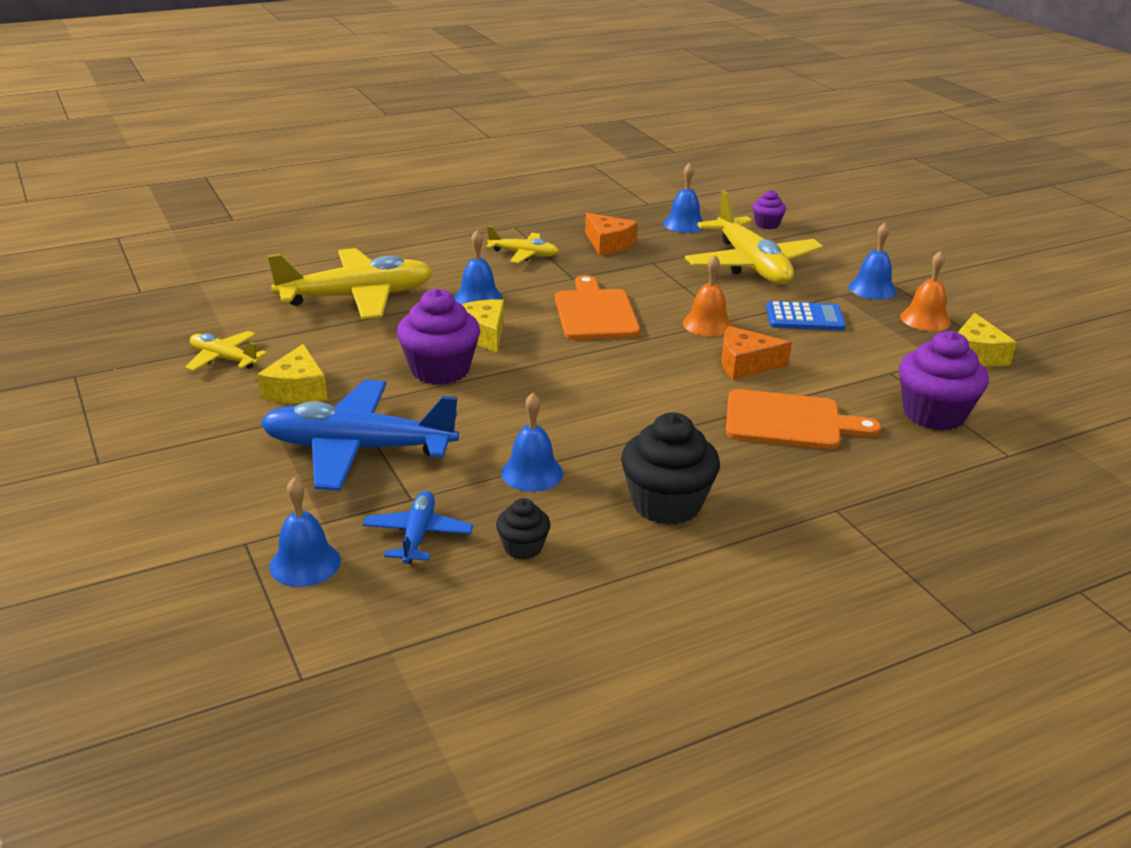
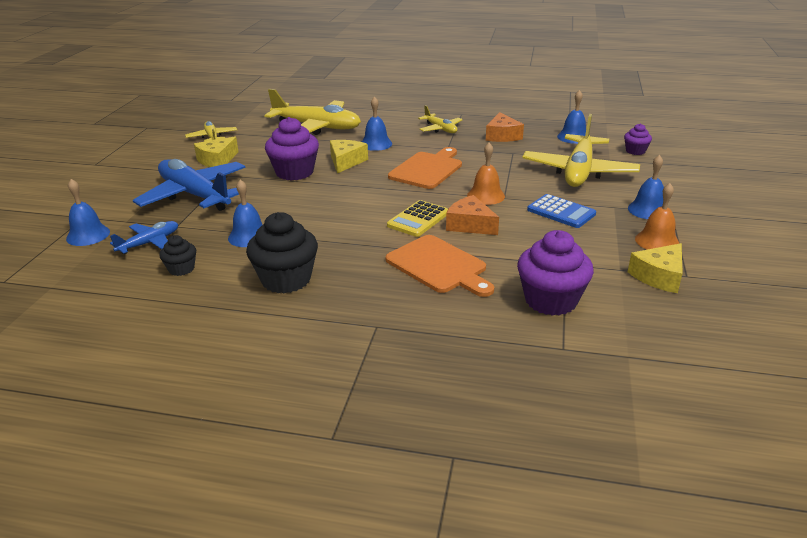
camera: 40 degrees right, 0 degrees up
(685, 377) = (418, 219): none -> yellow calculator

